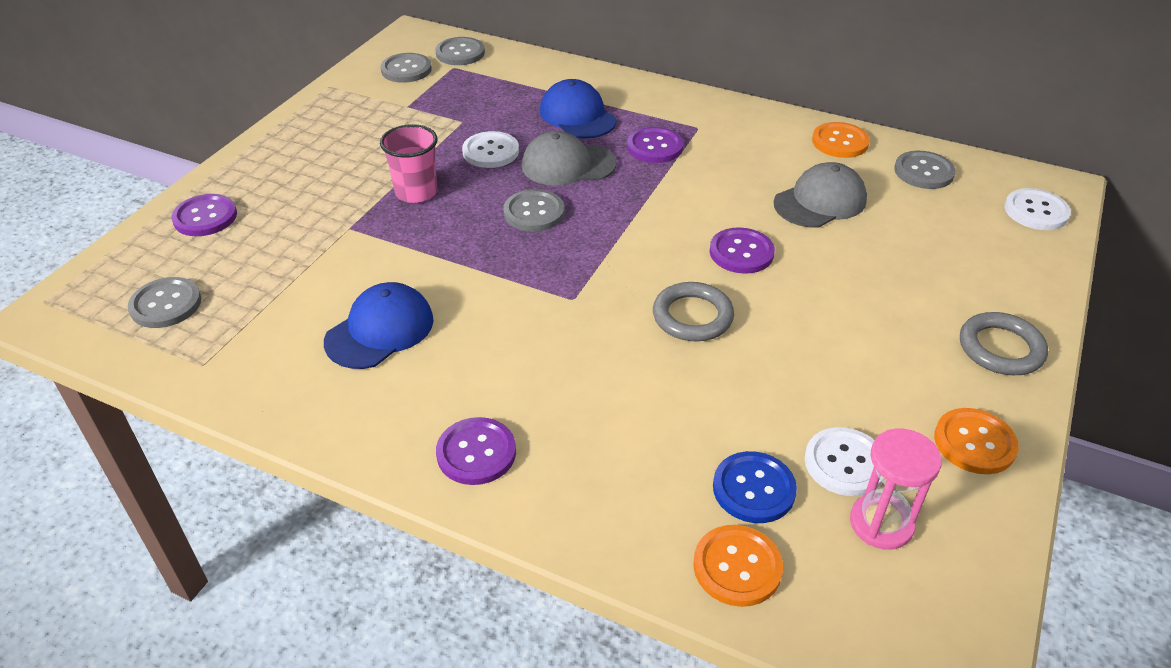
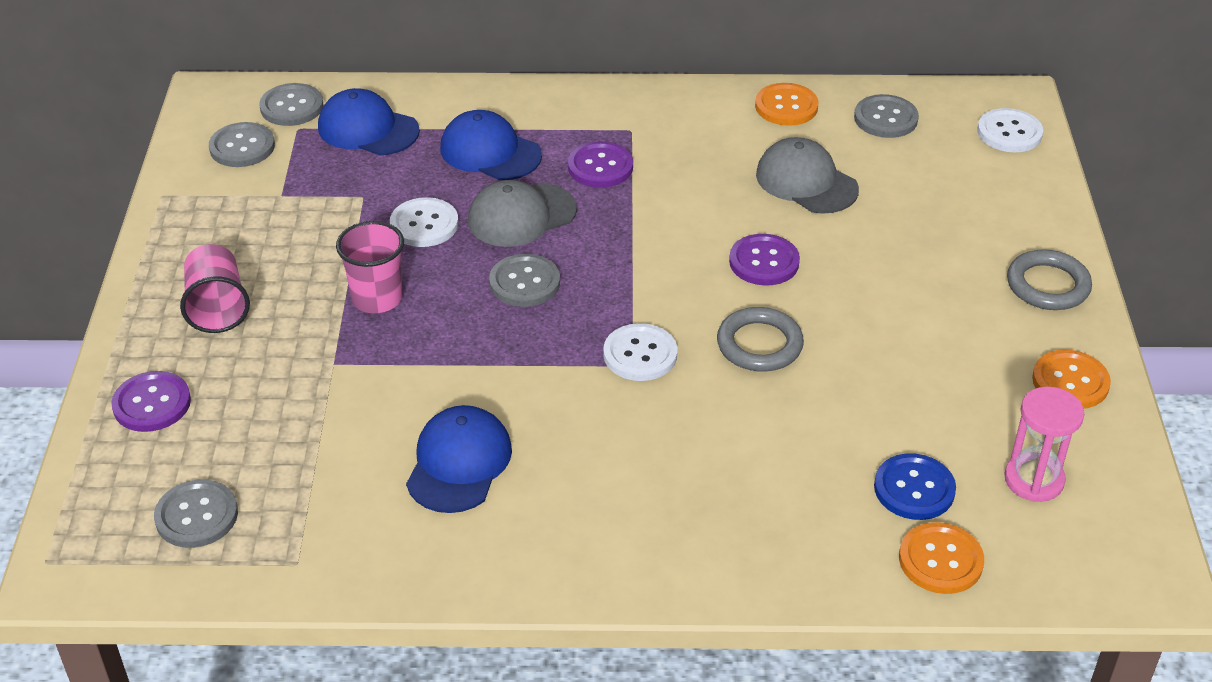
camera: 25 degrees left, 0 degrees up
(303, 166) = (217, 307): none -> pink cup
(476, 453) = (647, 548): purple button -> none
(501, 79) = (368, 129): none -> blue cap
(820, 201) = (806, 182): grey cap -> grey cap turned 75 degrees counterclockwise
(844, 463) = (976, 438): white button -> white button (640, 354)

